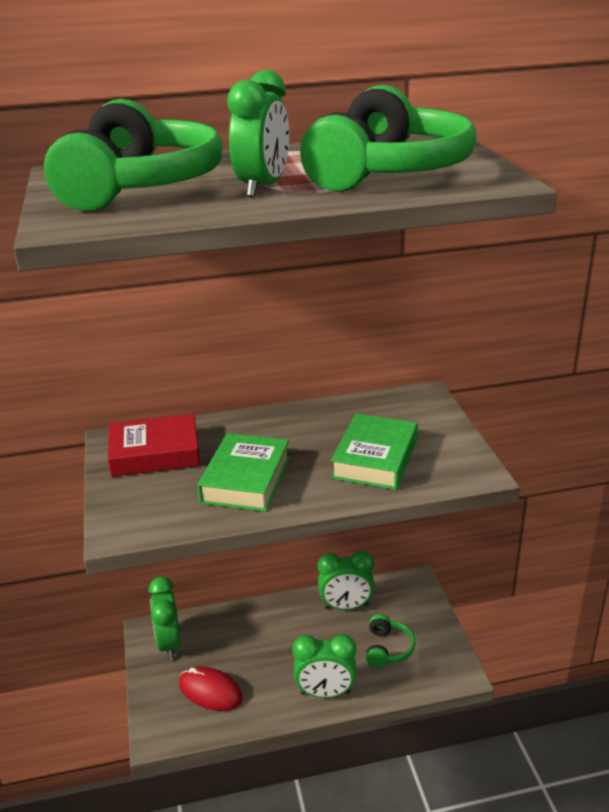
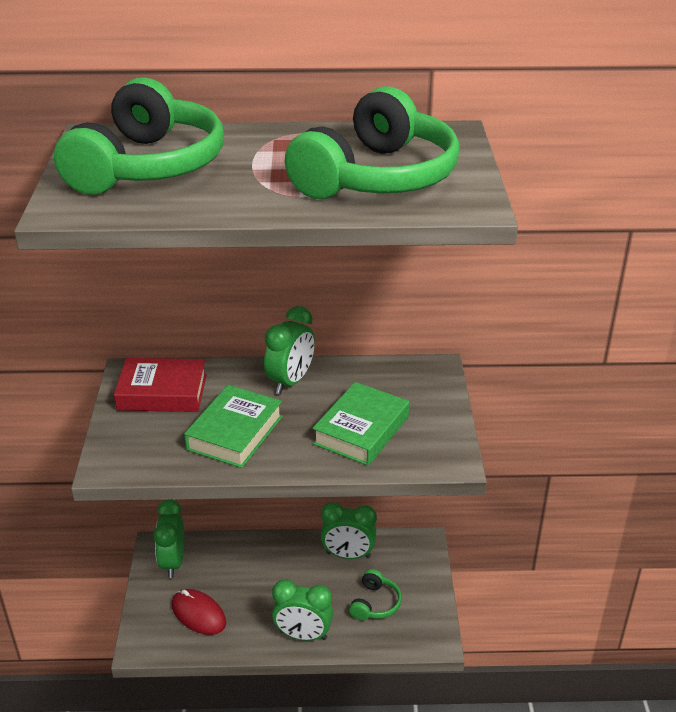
camera: 10 degrees right, 5 degrees up
(262, 188) = (253, 184): green clock -> green clock (290, 381)

